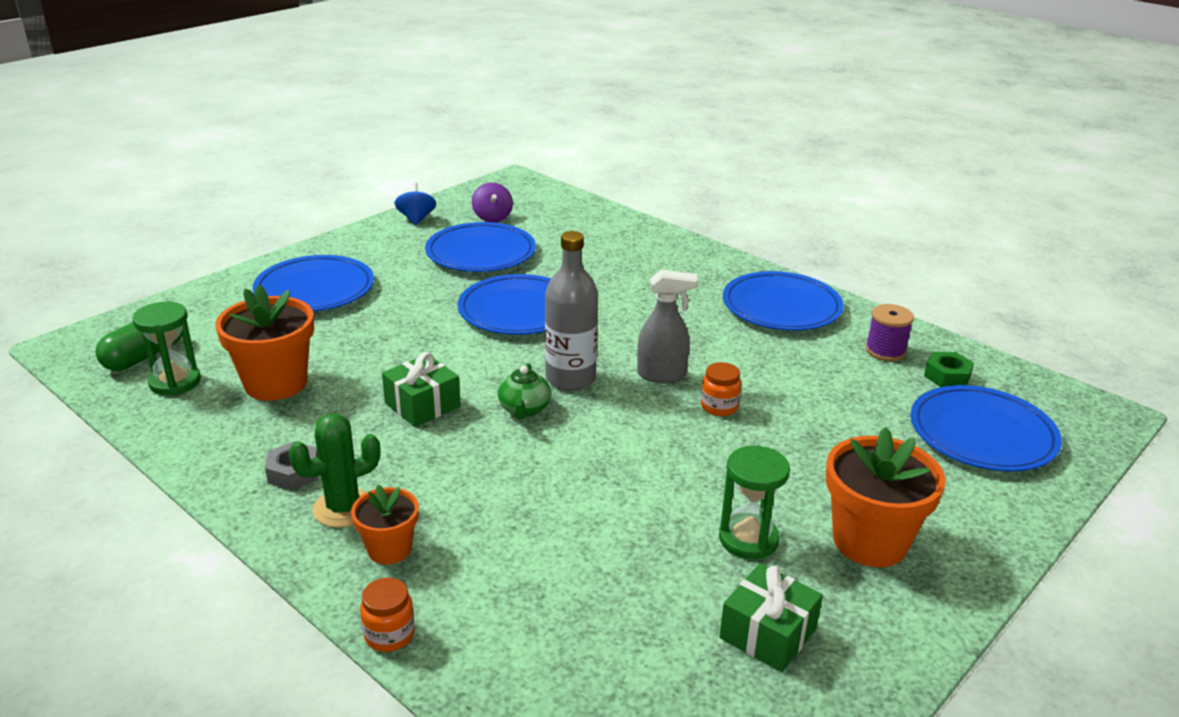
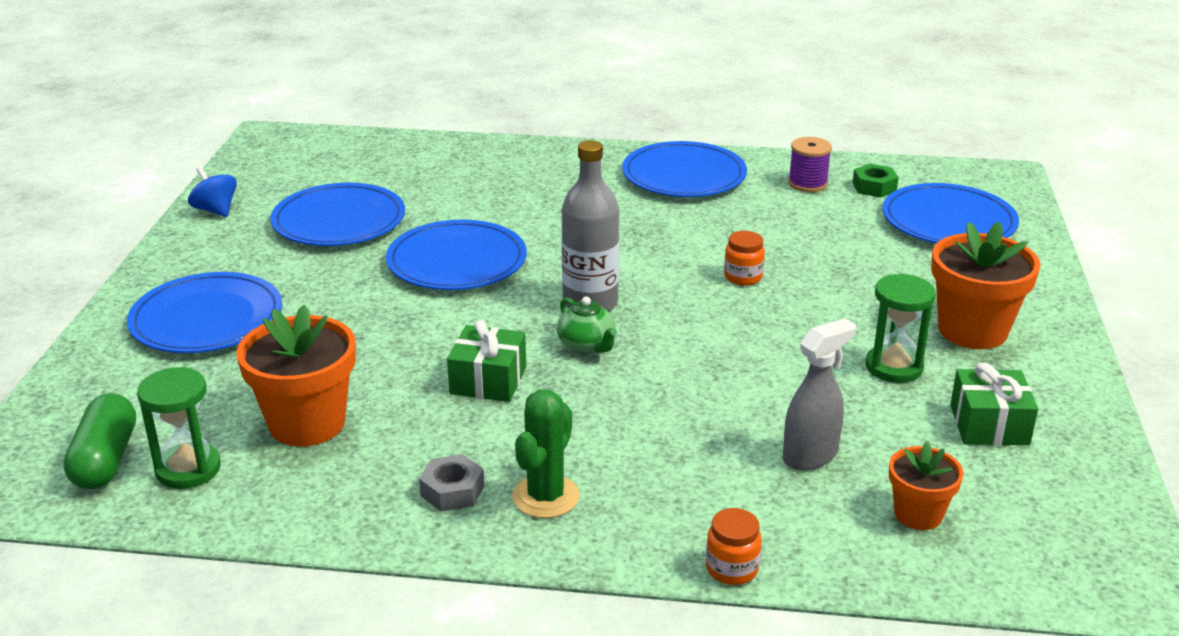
camera: 35 degrees left, 0 degrees up
(389, 549) = (636, 508): orange flower pot -> orange flower pot (918, 514)
(492, 217) = (300, 182): purple spinning top -> none
(662, 375) = (663, 269): grey spray bottle -> grey spray bottle (810, 456)

